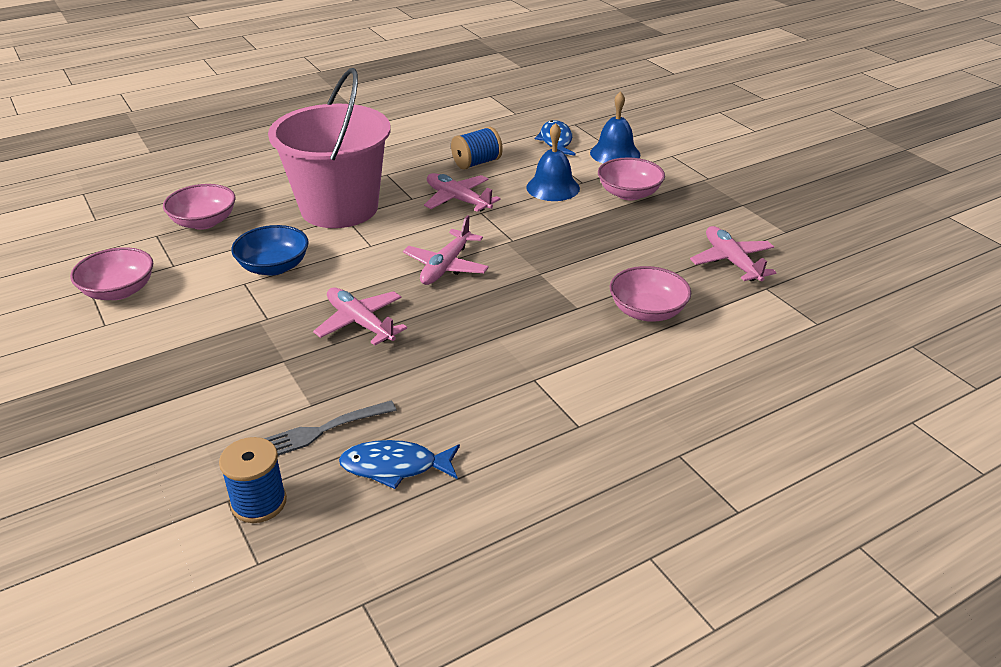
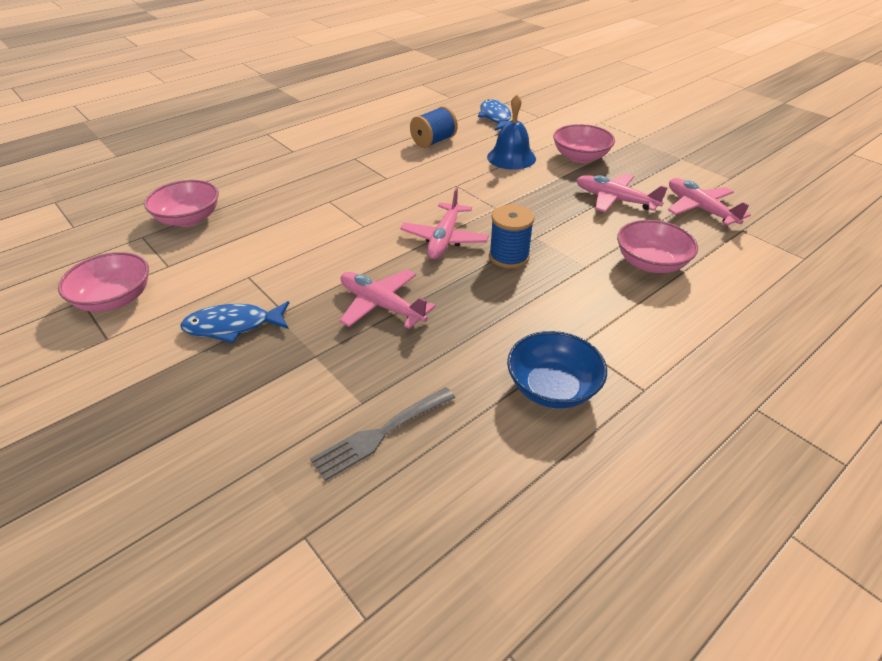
camera: 10 degrees left, 5 degrees up
(259, 502) = (341, 534): blue spool -> blue spool (509, 256)
(274, 267) = (274, 257): blue bowl -> blue bowl (552, 387)
(339, 208) = (320, 193): pink bucket -> none
(395, 467) = (478, 465): blue fish -> blue fish (233, 326)
(458, 200) = (430, 176): pink plane -> pink plane (615, 200)
(615, 153) = (551, 124): blue bell -> none

